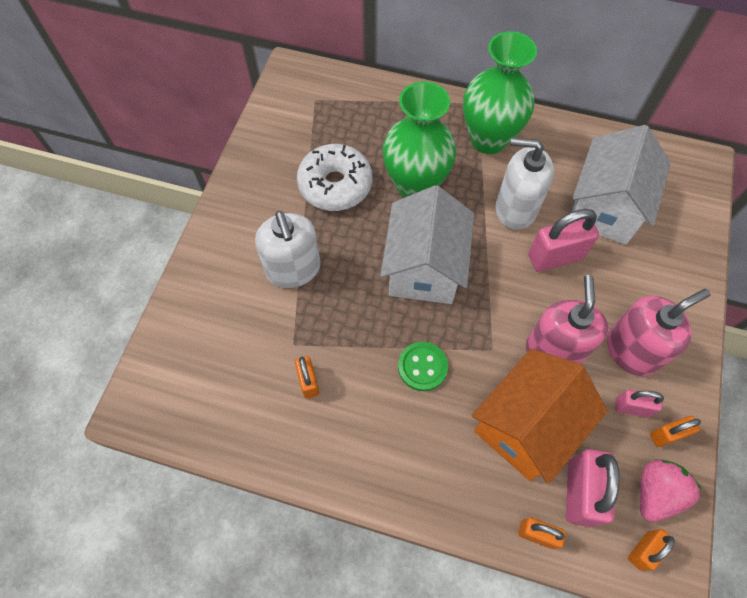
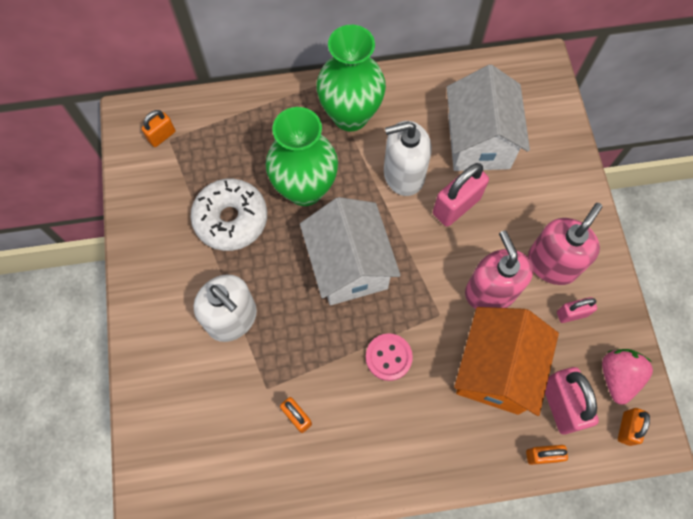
camera: 25 degrees left, 5 degrees up
(422, 367) = (388, 357): green button -> pink button
(667, 435) = (607, 324): orange padlock -> orange padlock (162, 136)

